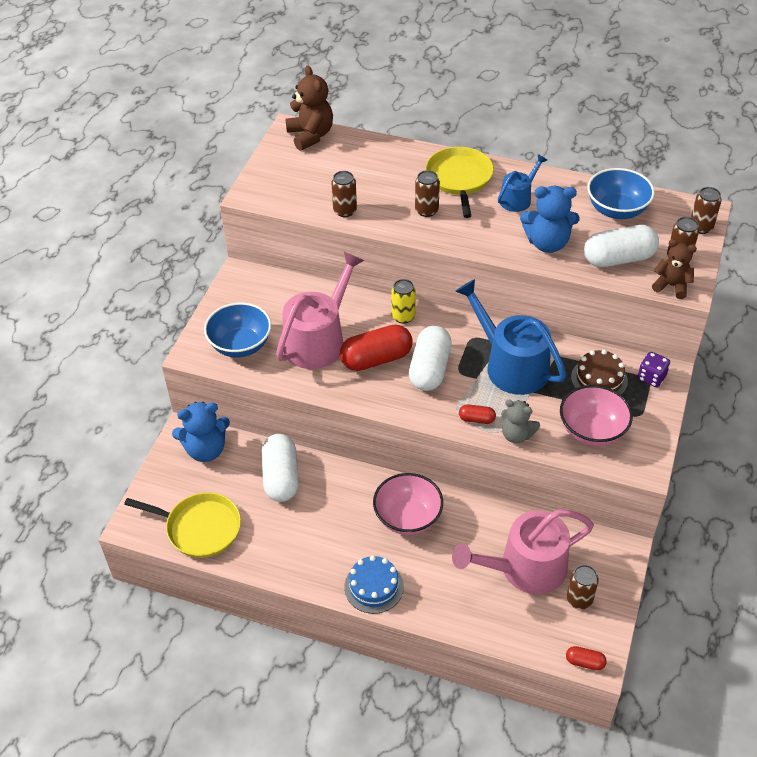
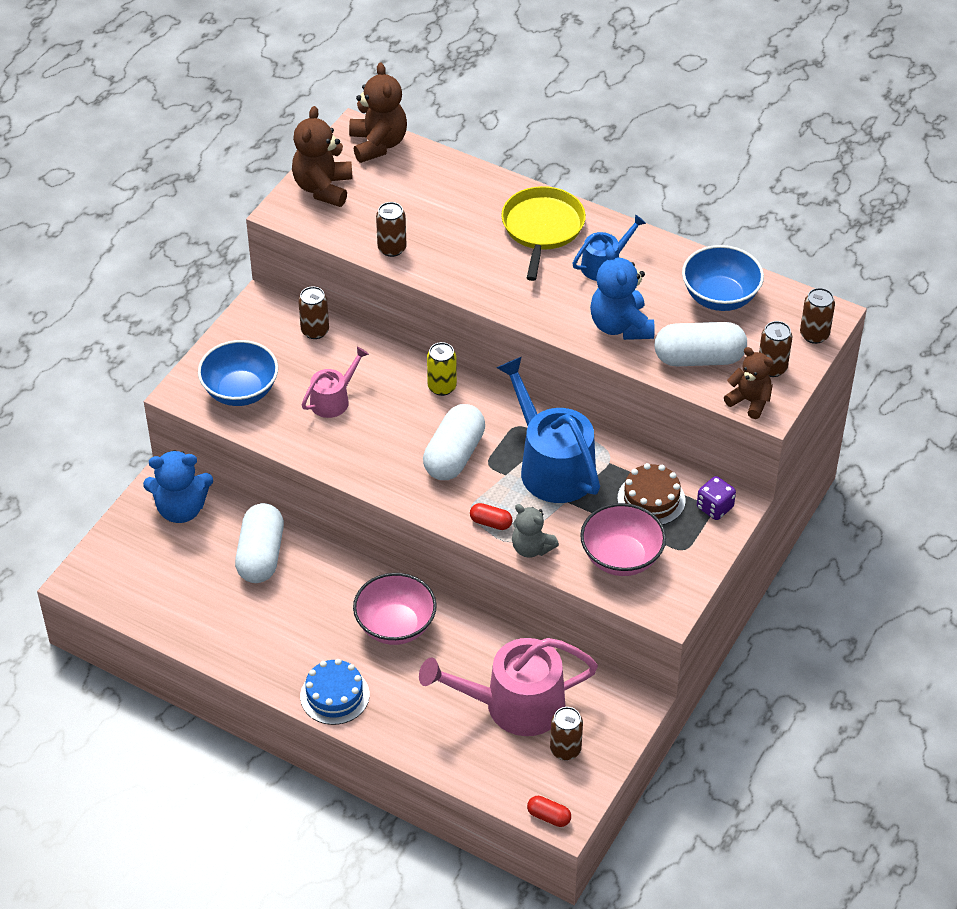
camera: 10 degrees right, 0 degrees up
(199, 528) = (153, 597): yellow pan -> none
(276, 173) = (323, 188): none -> brown teddy bear
(318, 340) = (333, 400): pink watering can -> pink watering can, size x0.53
(376, 359) = (395, 433): red capsule -> none
(426, 210) = (489, 263): brown can -> brown can (315, 331)
(547, 243) = (620, 326): blue teddy bear -> blue teddy bear turned 60 degrees clockwise

